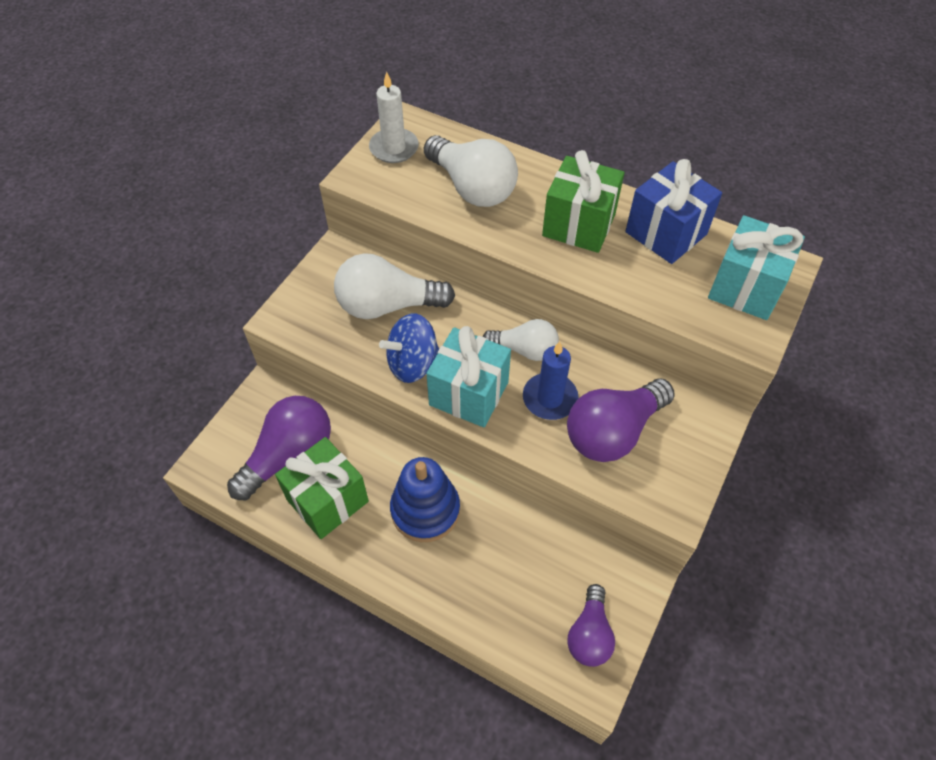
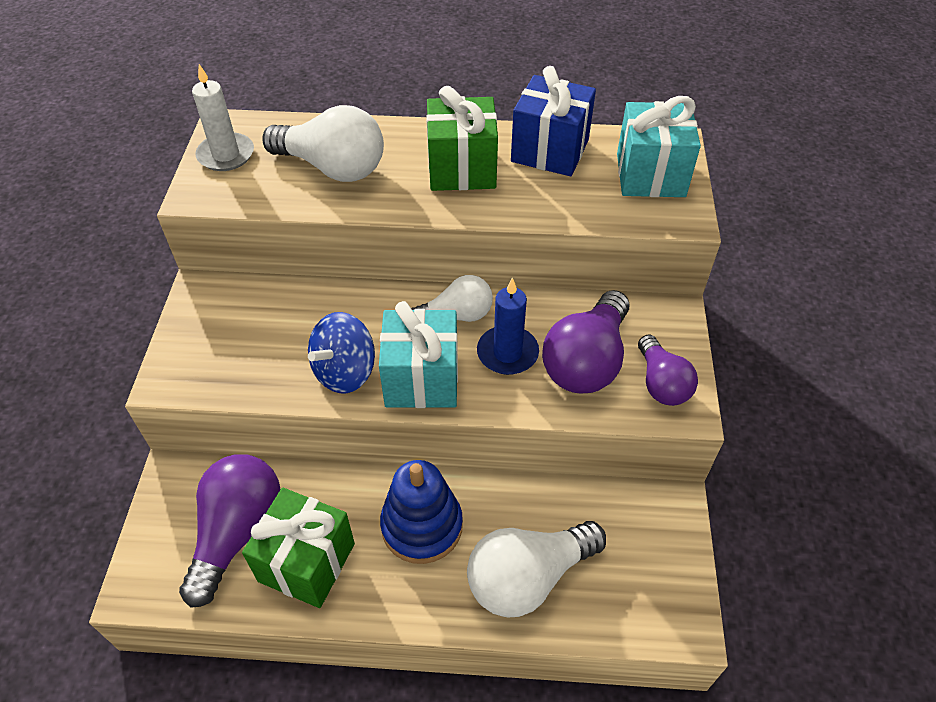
camera: 25 degrees left, 5 degrees down
(387, 305) = (286, 323): white light bulb -> white light bulb (528, 577)
(589, 634) = (654, 577): purple light bulb -> purple light bulb (661, 383)

